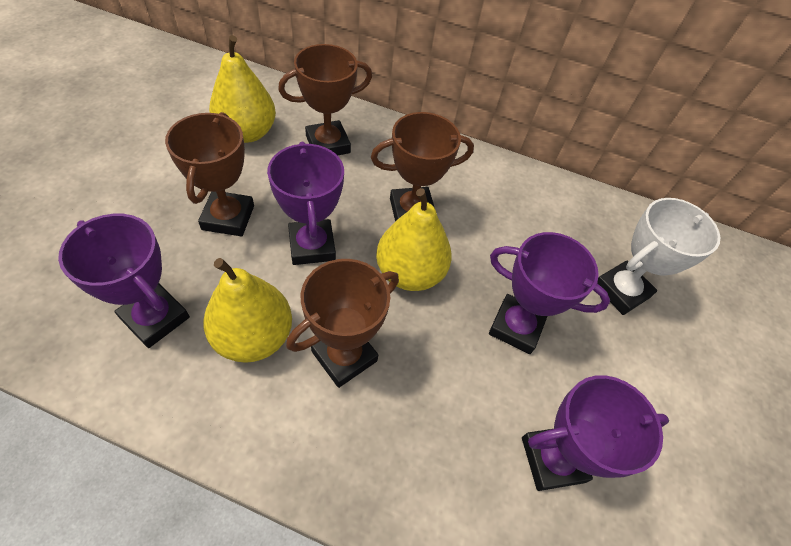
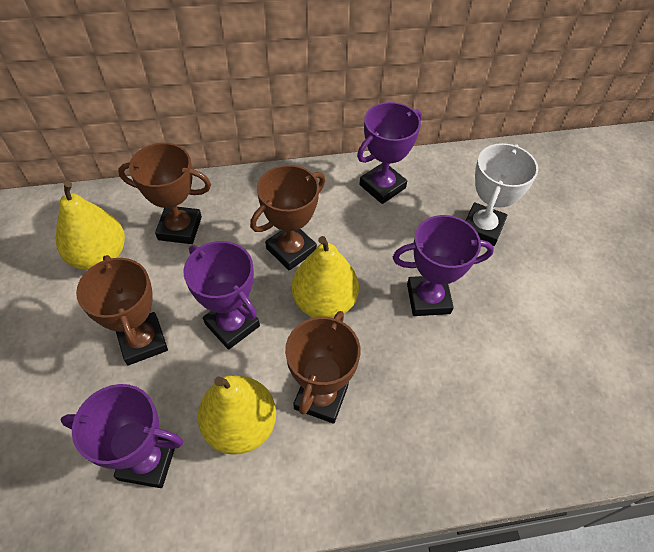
camera: 25 degrees left, 0 degrees up
(328, 144) = (180, 228): brown trophy -> brown trophy turned 60 degrees clockwise
(552, 459) = (511, 380): purple trophy -> purple trophy (382, 186)

